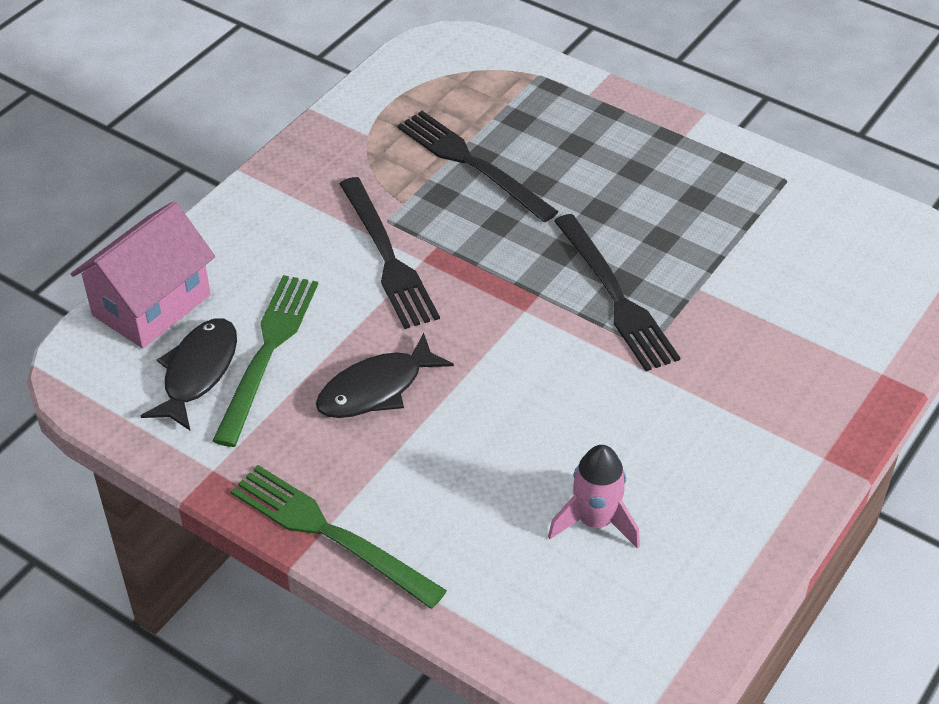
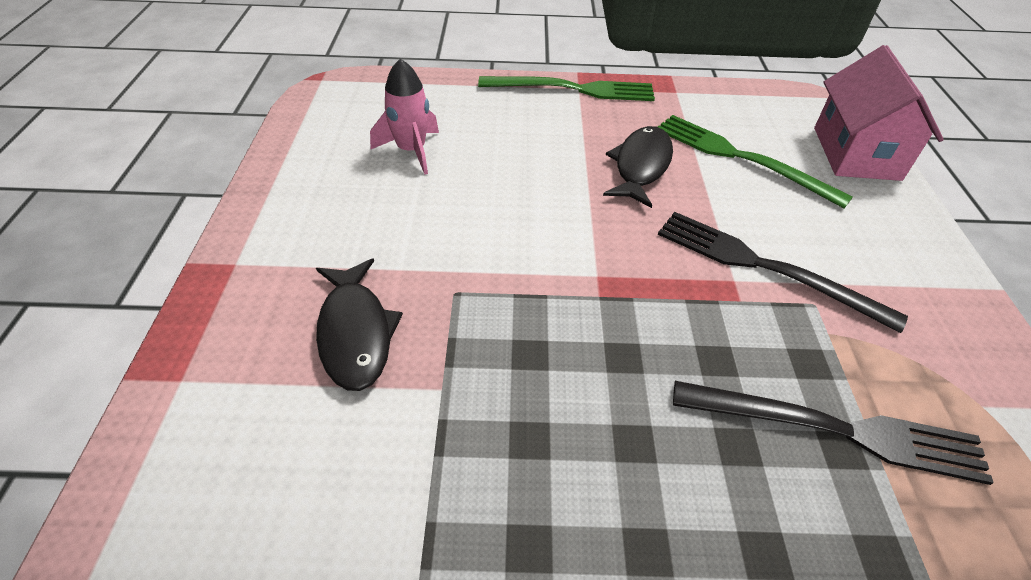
camera: 145 degrees right, 0 degrees up
(197, 372) = (762, 129): black fish -> black fish (356, 333)
(268, 352) = (740, 158): green fork -> green fork turned 150 degrees clockwise
(615, 296) = (525, 331): black fork -> none

